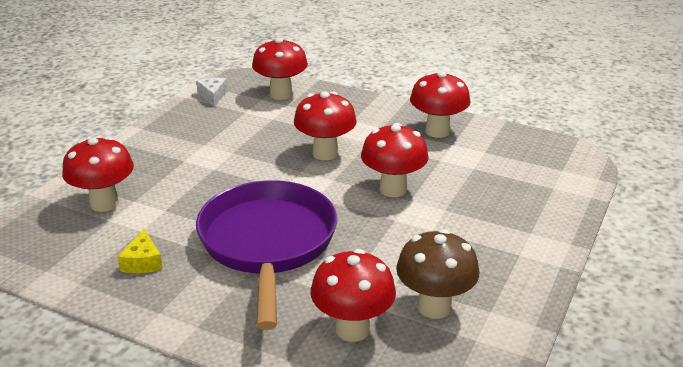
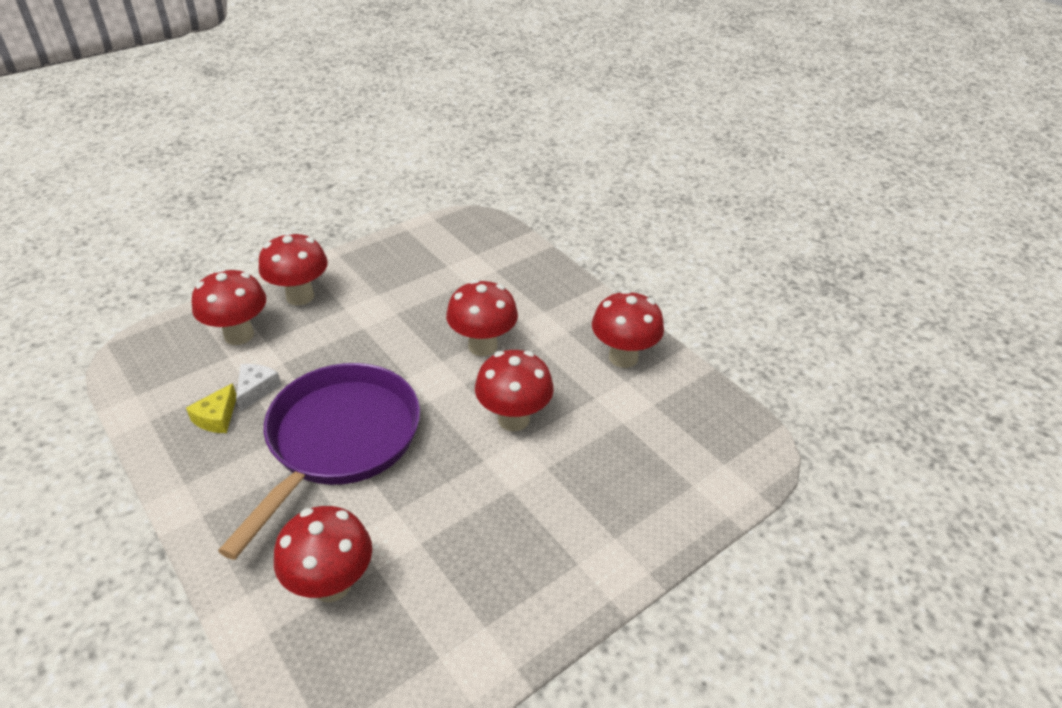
camera: 25 degrees right, 10 degrees up
(213, 96) = (433, 235): white cheese -> white cheese (256, 390)
(281, 94) = (499, 254): red mushroom -> red mushroom (300, 296)
(434, 307) = (432, 594): brown mushroom -> none

